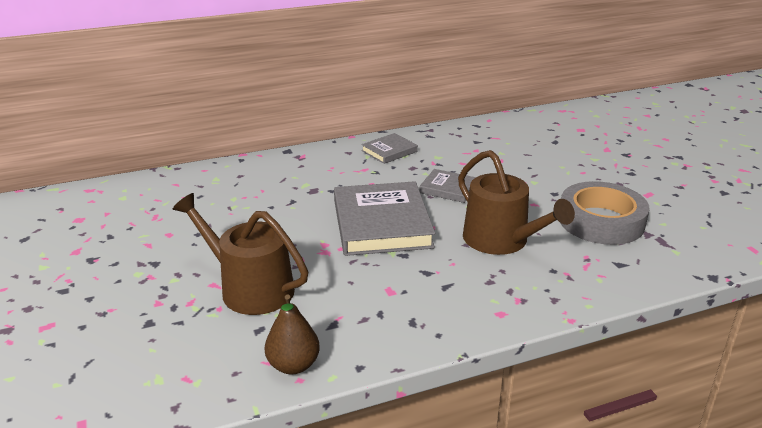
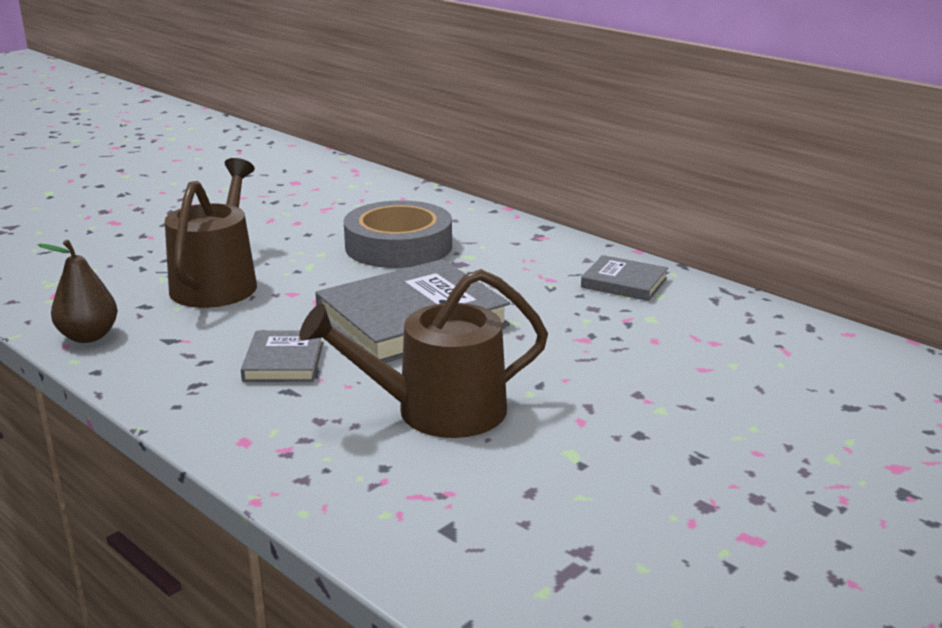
camera: 65 degrees right, 5 degrees down
(448, 189) = (556, 344): grey book -> grey book (284, 361)
(501, 241) = (437, 411): brown watering can -> brown watering can turned 45 degrees clockwise
(601, 221) = (583, 493): grey tape -> grey tape (398, 246)

